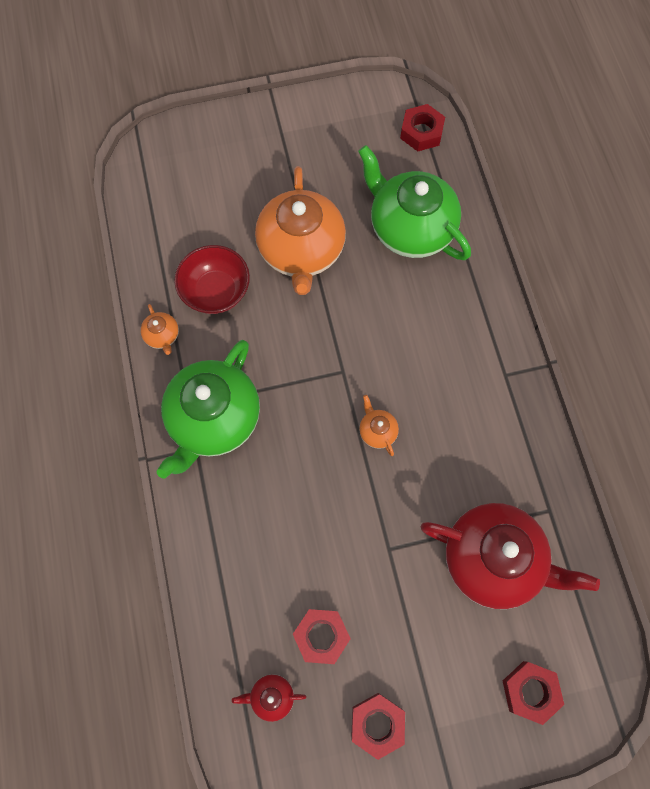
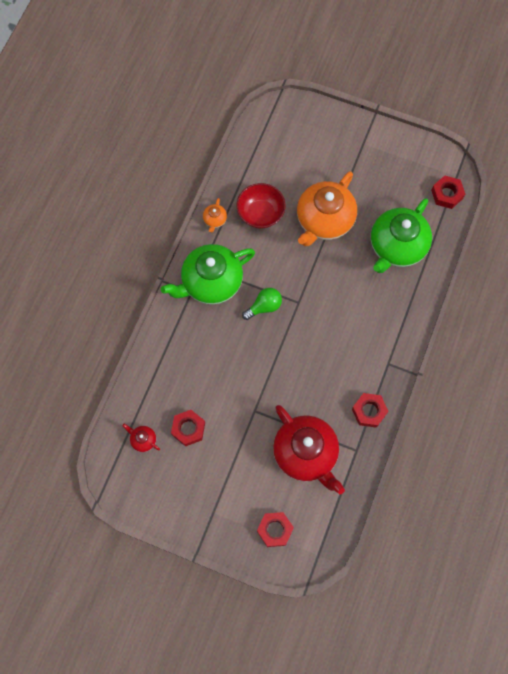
camera: 35 degrees right, 0 degrees up
(304, 405) = (264, 307): none -> green light bulb
(377, 431) = (293, 346): orange teapot -> none
(377, 724) = (185, 490): red nut -> red nut (369, 411)
(410, 228) = (397, 247): green teapot -> green teapot turned 135 degrees counterclockwise

